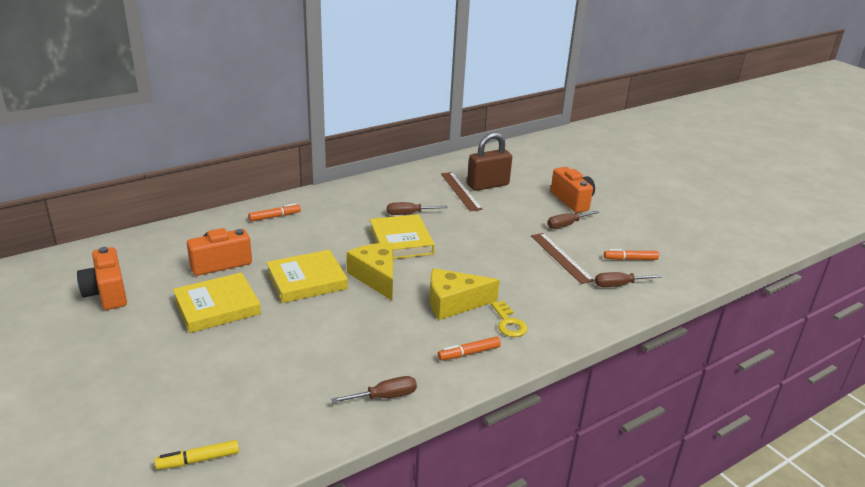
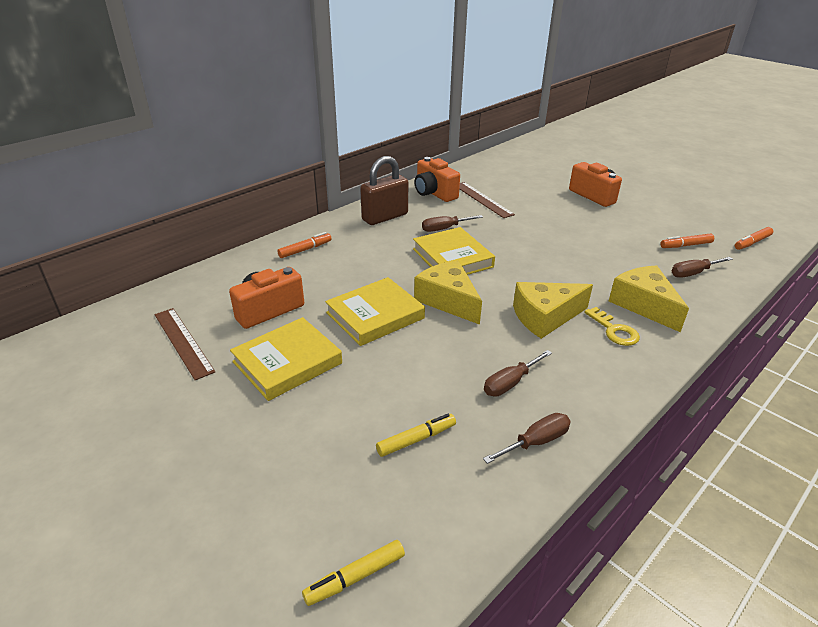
camera: 10 degrees left, 5 degrees up
(107, 293) = (146, 366): orange camera -> orange camera (434, 193)
(290, 379) = (416, 439): none -> yellow marker
(469, 353) = (595, 372): orange marker -> orange marker (752, 242)
(488, 185) = (505, 190): brown padlock -> brown padlock (385, 217)
(551, 306) = (644, 305): none -> yellow cheese
(560, 257) = (620, 253): brown ruler -> brown ruler (183, 342)
(566, 225) = (604, 220): brown screwdriver -> brown screwdriver (510, 383)

